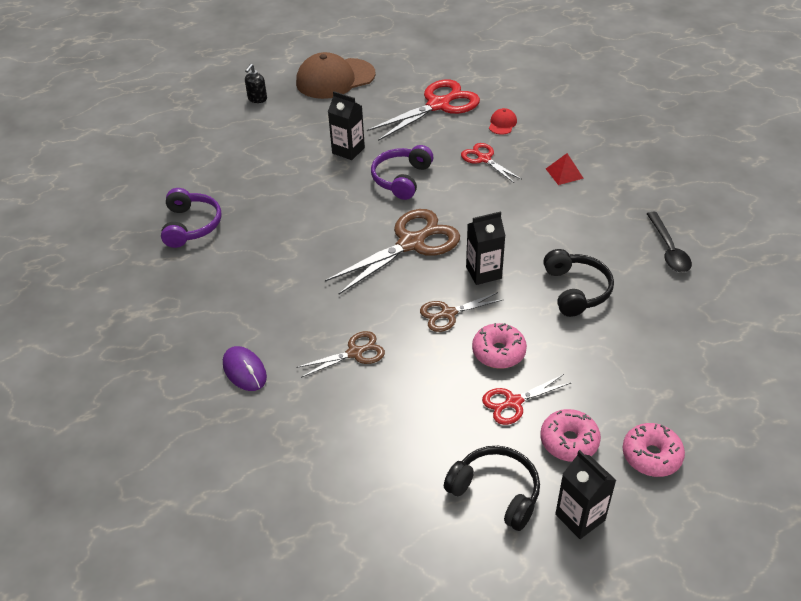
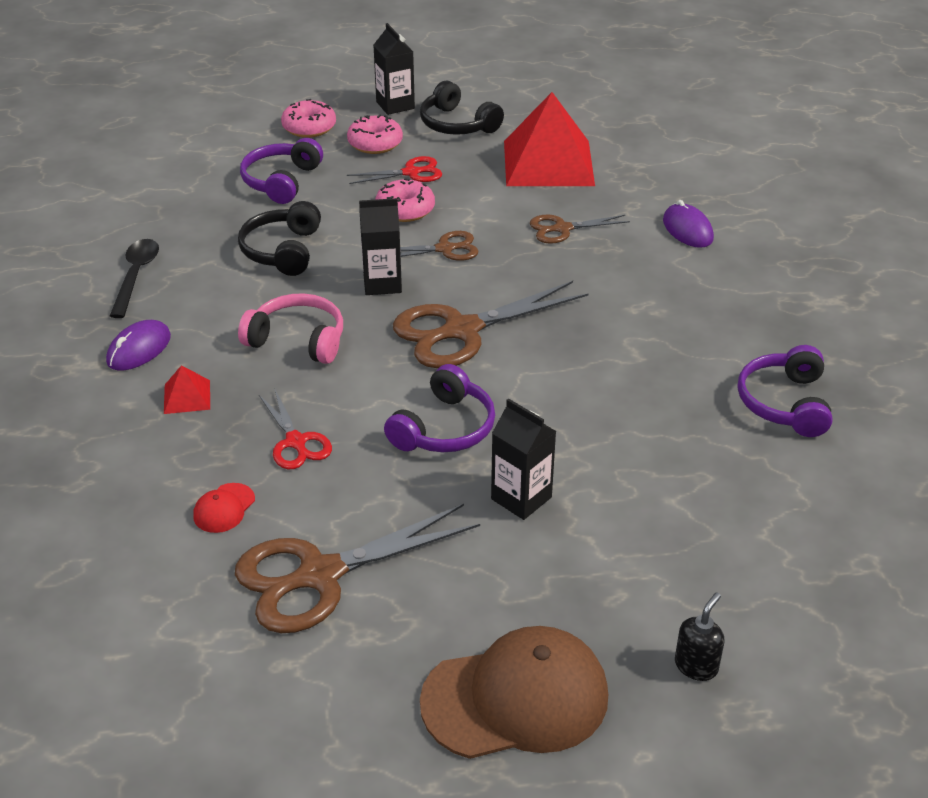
camera: 170 degrees left, 5 degrees down
(383, 442) = (548, 163): none -> red pyramid
(438, 105) = (319, 576): red scissors -> brown scissors
(519, 219) = (298, 340): none -> pink headphones
(618, 197) = (139, 349): none -> purple mouse
(627, 368) = (281, 181): none -> purple headphones

